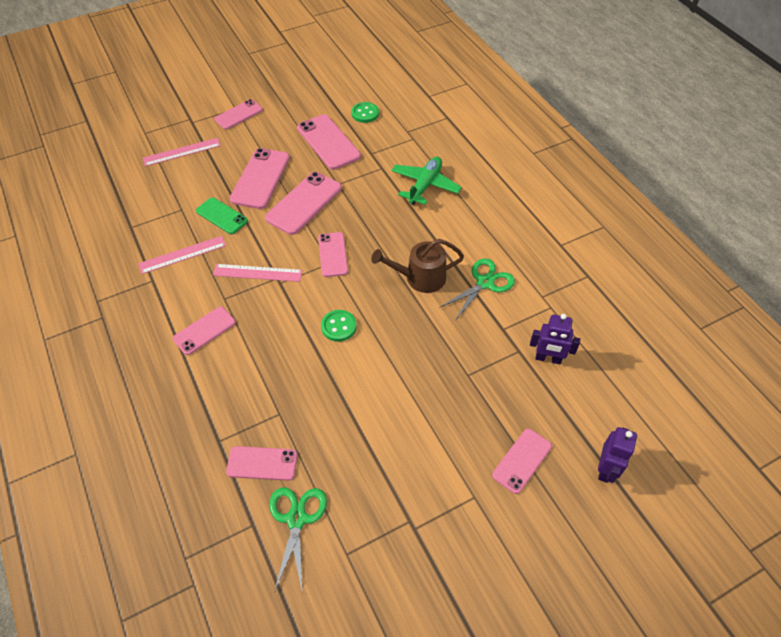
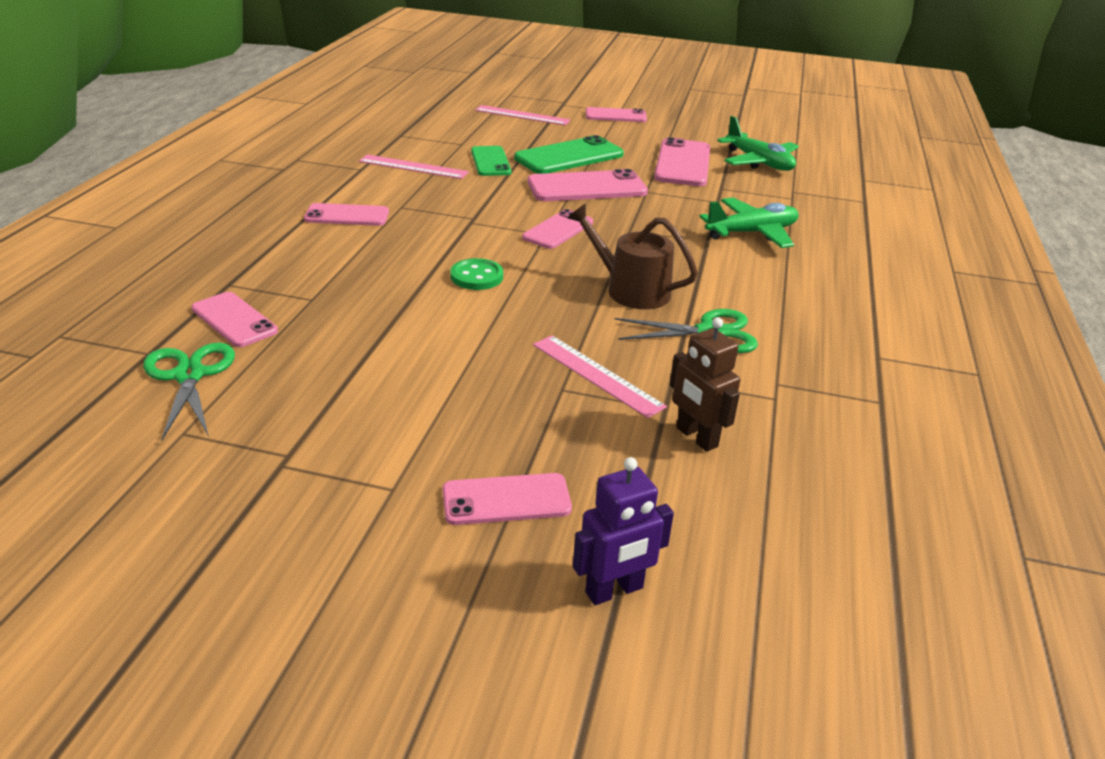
camera: 40 degrees right, 20 degrees down
(257, 273) = (460, 207): pink ruler -> pink ruler (596, 375)
(260, 178) = (569, 157): pink phone -> green phone
(297, 519) = (189, 375): green scissors -> green scissors turned 60 degrees counterclockwise
(365, 113) = (759, 162): green button -> green plane
(548, 358) = (696, 437): purple robot -> brown robot

